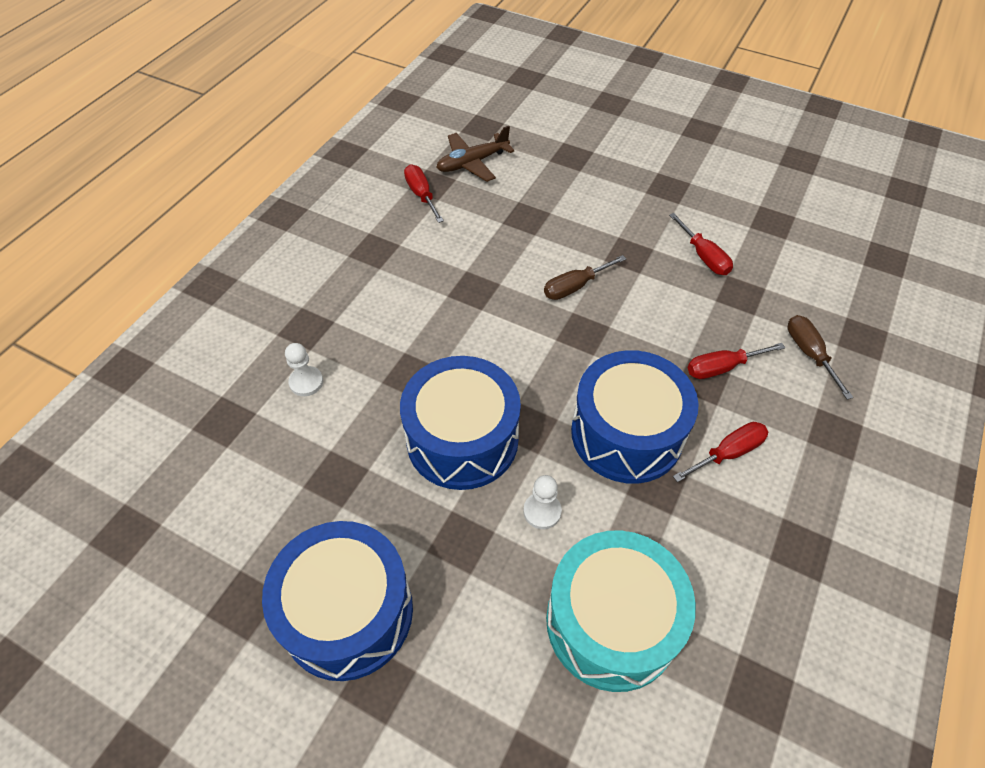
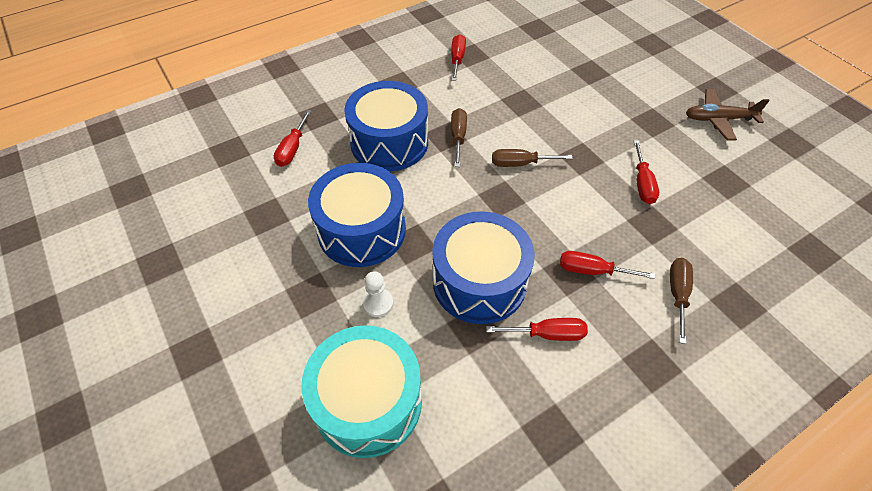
camera: 30 degrees right, 0 degrees up
(306, 382) = (292, 149): white pawn -> red screwdriver
(347, 612) = (211, 300): blue drum -> blue drum (389, 142)
(472, 163) = (510, 50): brown plane -> brown plane (718, 119)
(489, 285) = (458, 137): none -> brown screwdriver

